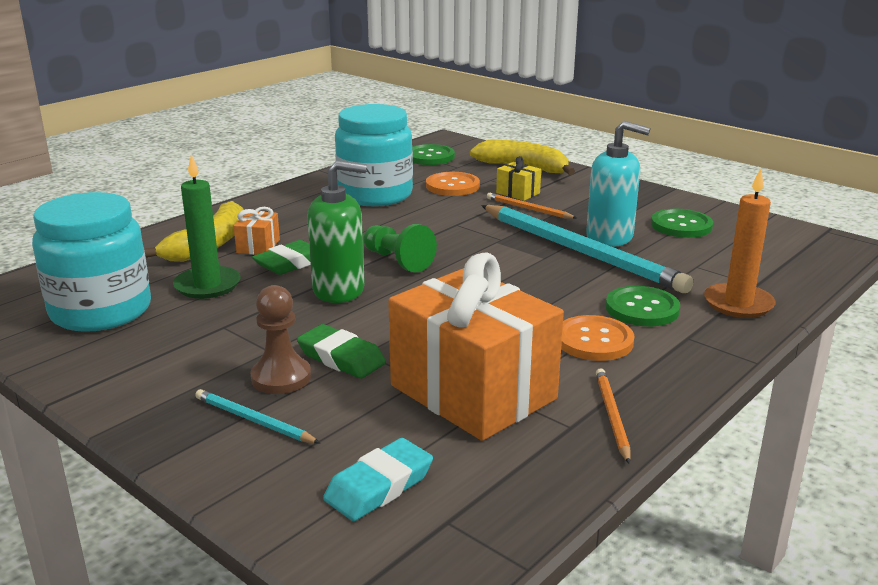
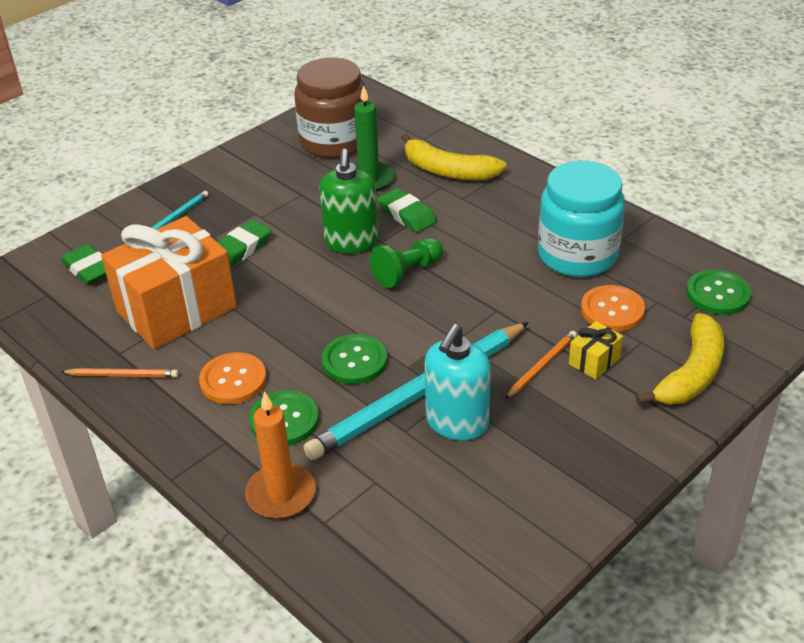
camera: 95 degrees right, 15 degrees up
(101, 311) = (334, 142): turquoise jar -> brown jar
(258, 246) = (444, 195): orange gift -> none
(281, 377) = (221, 224): brown pawn -> none
(379, 486) = (88, 269): turquoise eraser -> green eraser
(681, 225) = (492, 493): green button -> green button (354, 361)

